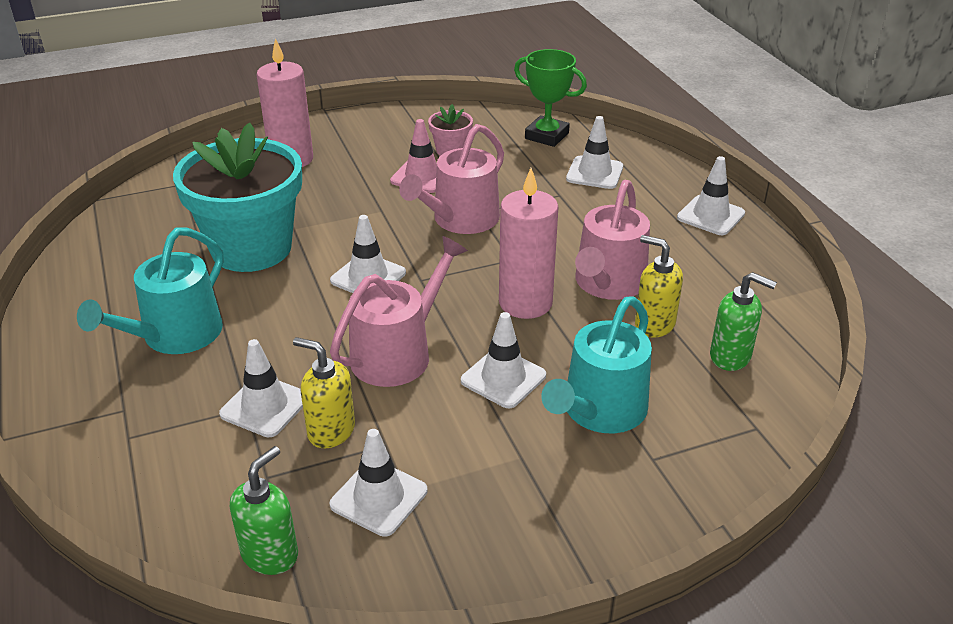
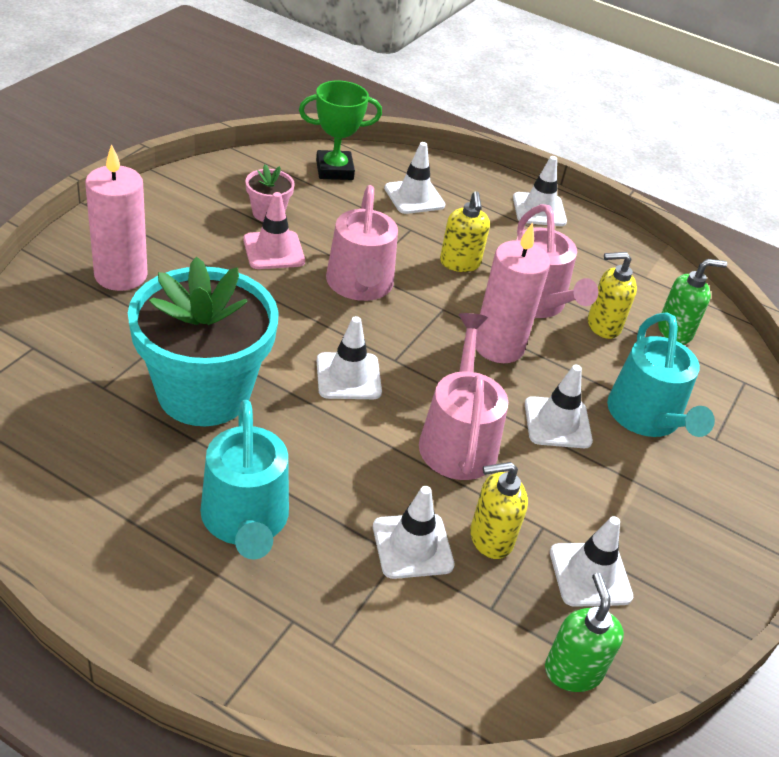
camera: 45 degrees left, 5 degrees up
(572, 232) = (460, 263): none -> yellow soap dispenser

